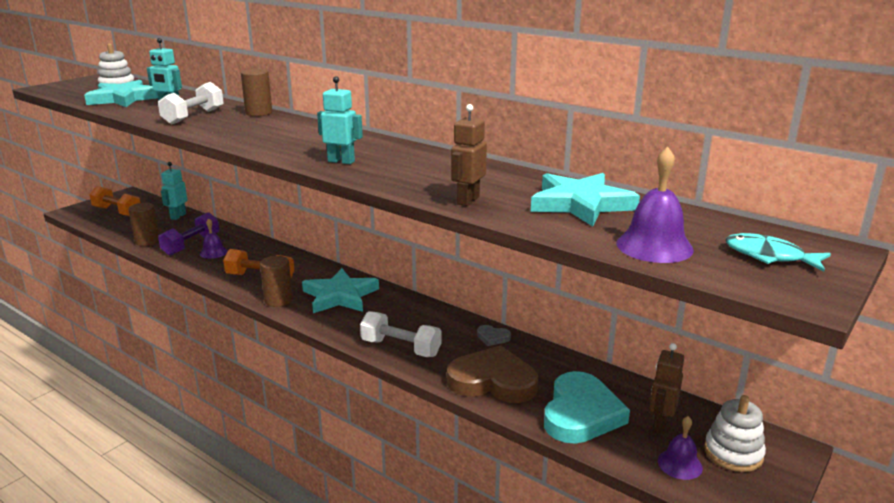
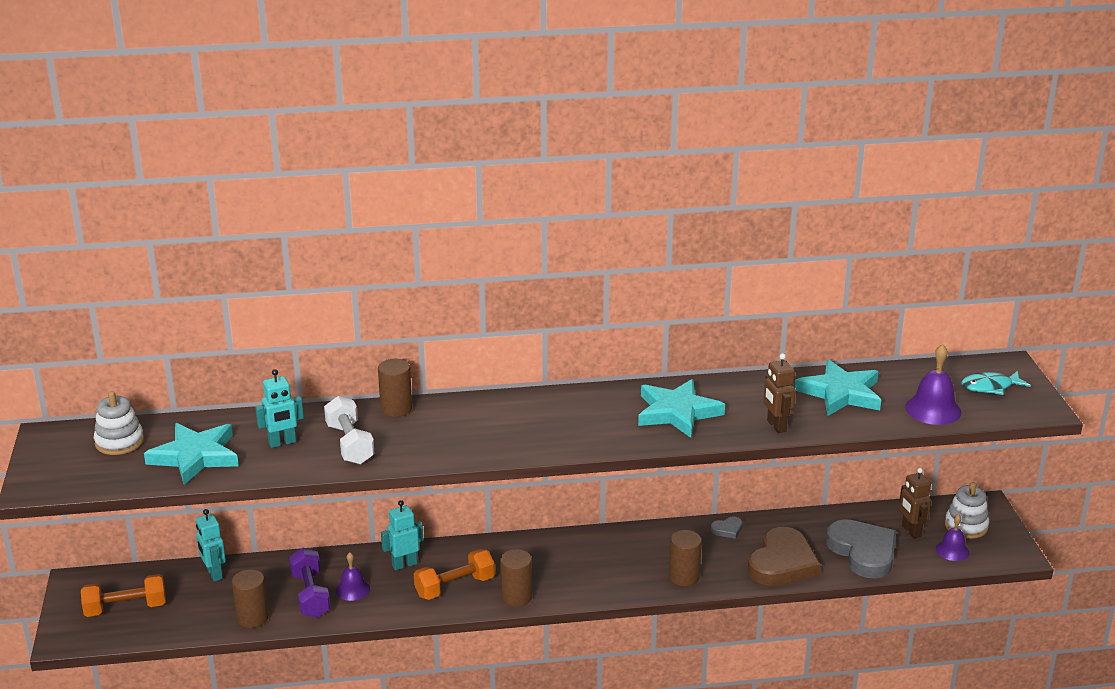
camera: 45 degrees left, 5 degrees up
(340, 296) = (557, 563): turquoise star -> turquoise star (677, 412)
(341, 161) = (614, 432): turquoise robot -> turquoise robot (404, 564)
(401, 348) = (684, 577): white dumbbell -> brown cylinder
(493, 381) = (782, 563): brown heart -> brown heart turned 150 degrees clockwise
(581, 413) = (863, 552): turquoise heart -> grey heart

